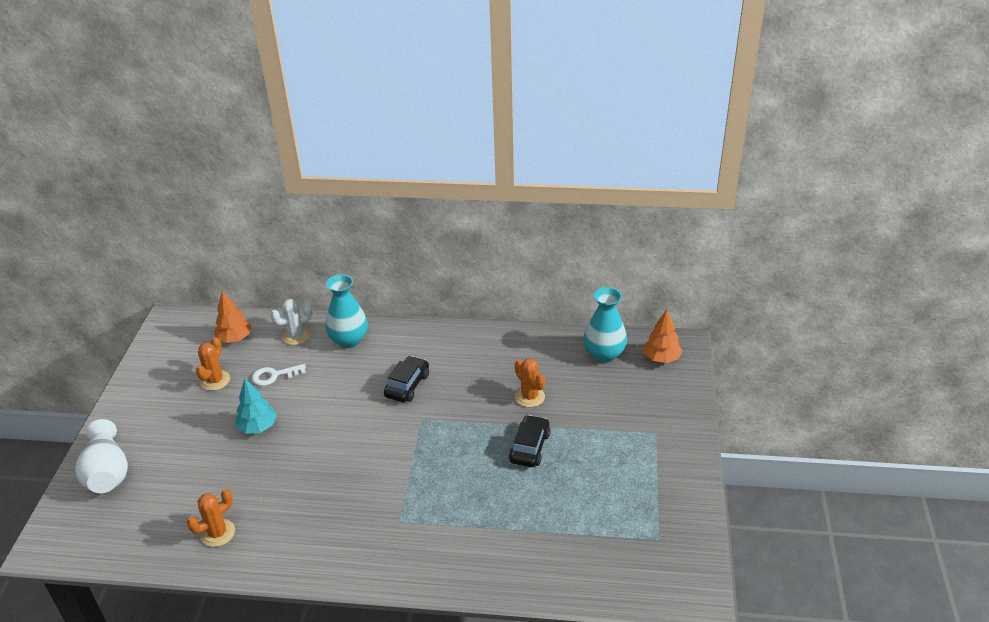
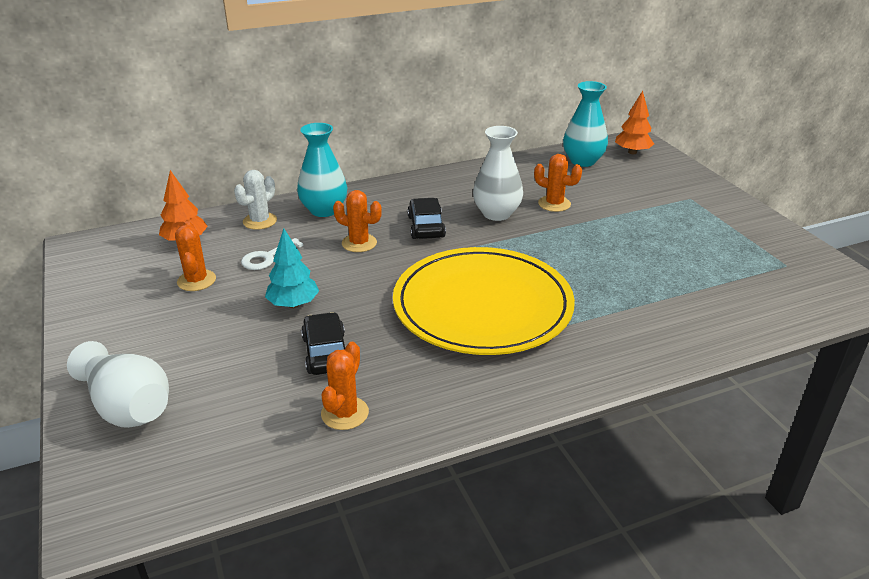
camera: 30 degrees left, 5 degrees down
(346, 384) = (359, 243): none -> orange cactus
(379, 480) = (482, 305): none -> yellow plate
(473, 391) = (496, 213): none -> white vase
(529, 447) = (598, 237): black car -> black car (326, 353)

